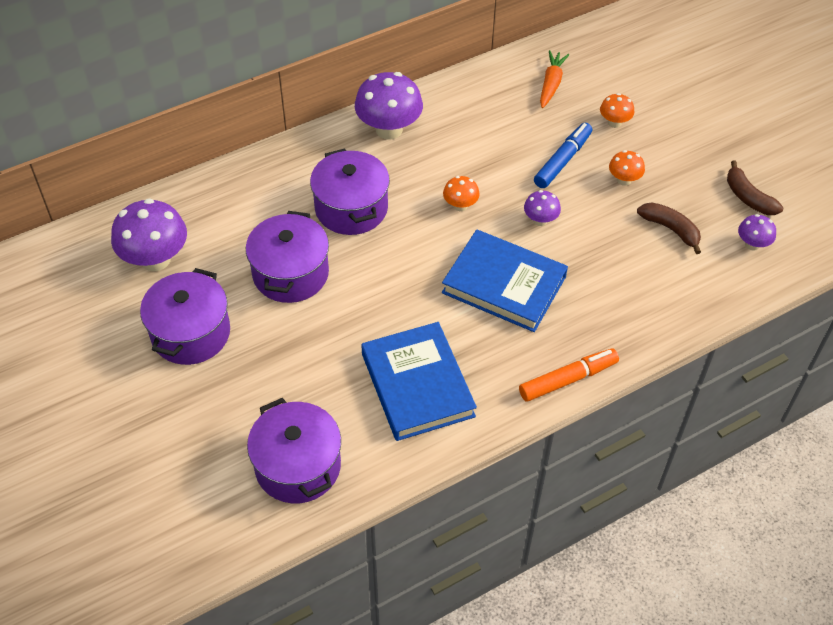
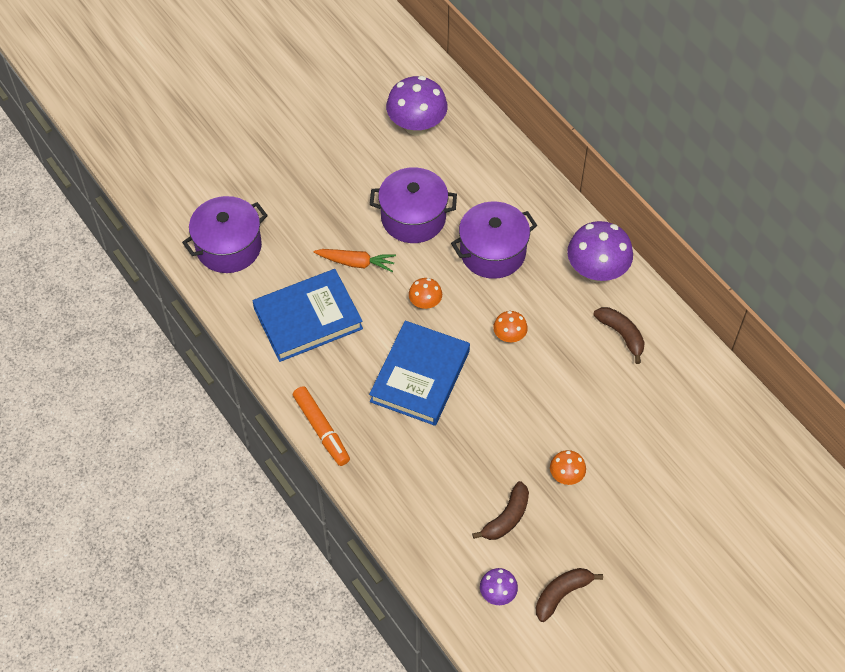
camera: 85 degrees right, 5 degrees up
(191, 333) = (345, 161): purple pot -> none
(467, 121) = (621, 335): none -> brown banana
(540, 220) = (501, 403): purple mushroom -> none
(551, 84) = (691, 407): orange carrot -> orange carrot (356, 263)
(563, 160) = (583, 420): blue marker -> none
(614, 122) = (646, 467): orange mushroom -> orange mushroom (425, 303)

